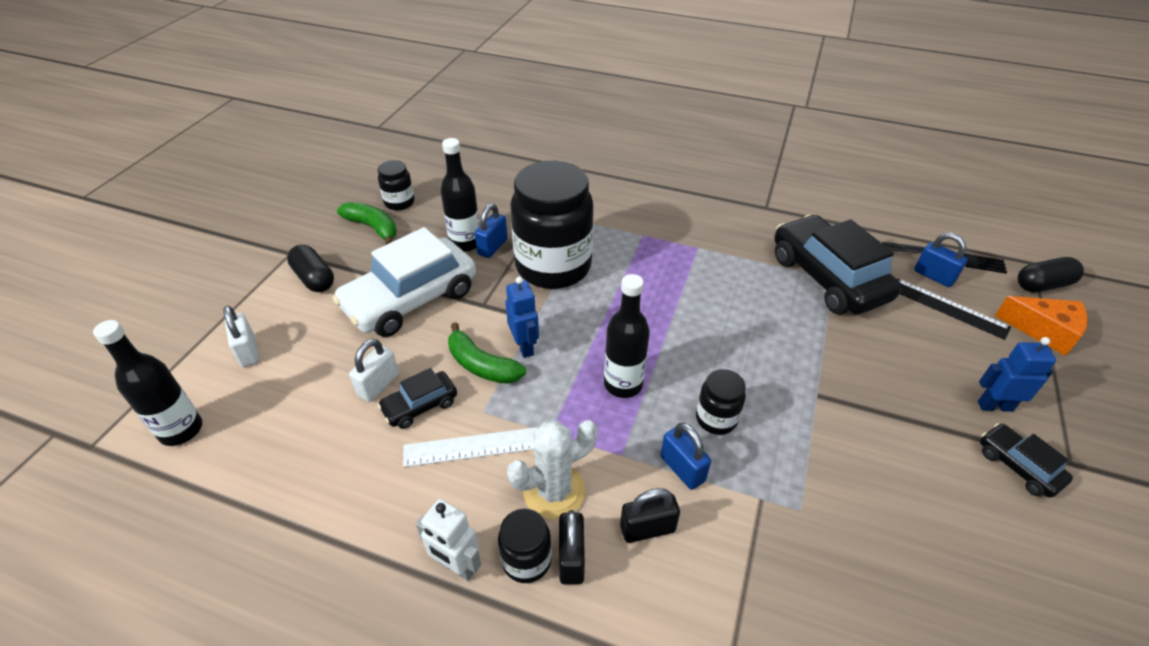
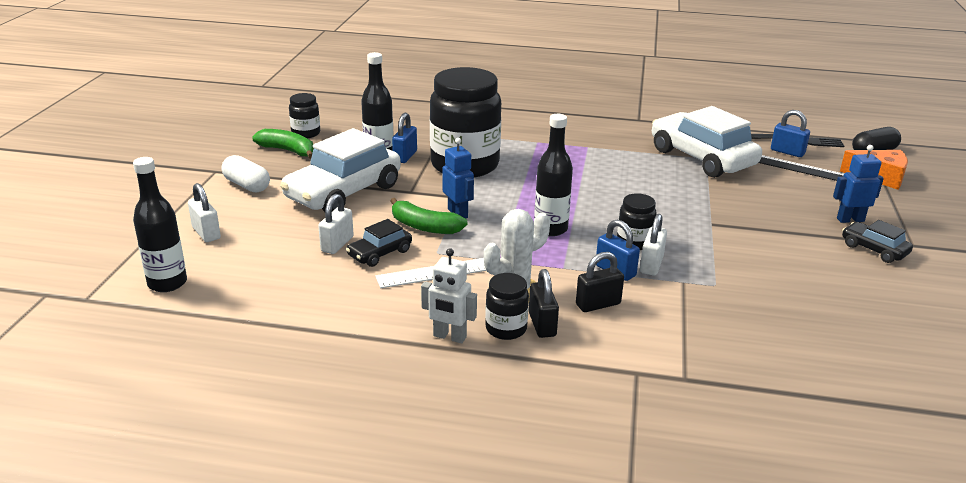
camera: 10 degrees left, 15 degrees down
(314, 278) = (247, 185): black capsule -> white capsule
(728, 463) = (651, 265): none -> white padlock
(828, 278) = (702, 158): black car -> white car

